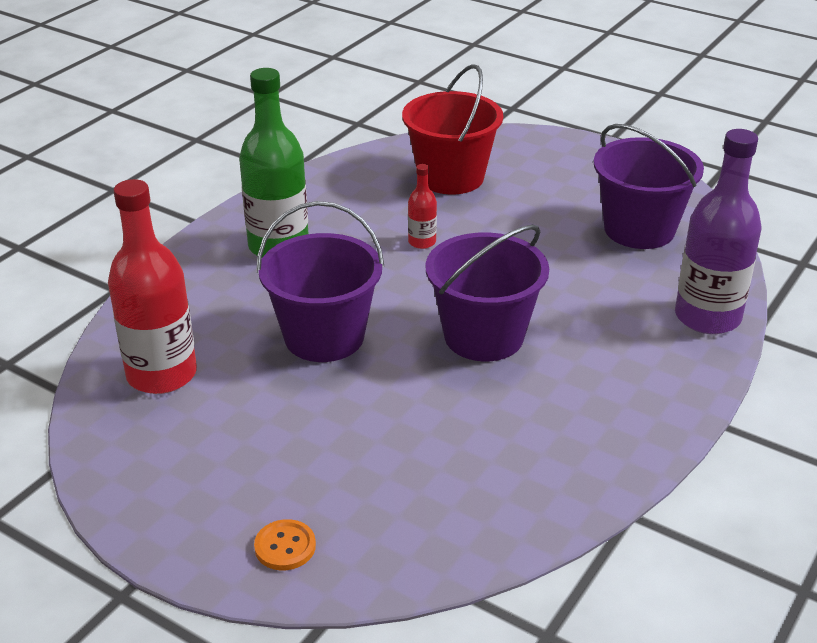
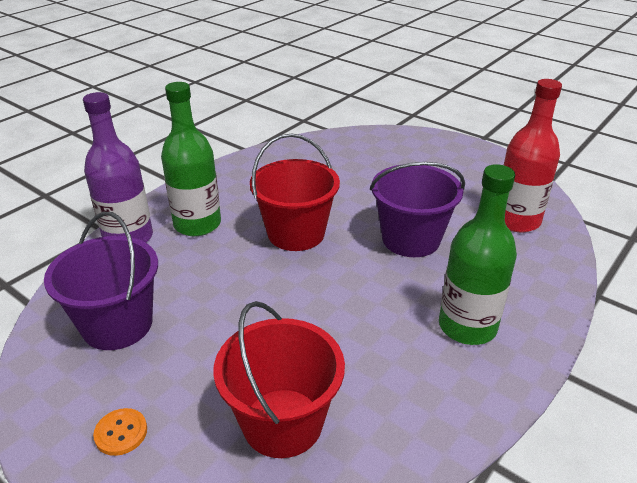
camera: 175 degrees left, 0 degrees up
(285, 547) = (415, 144): orange button -> orange button (121, 433)
(422, 242) = (330, 323): red bottle -> none
(483, 336) = (296, 233): purple bucket -> red bucket
(628, 341) = (197, 224): none -> green bottle

